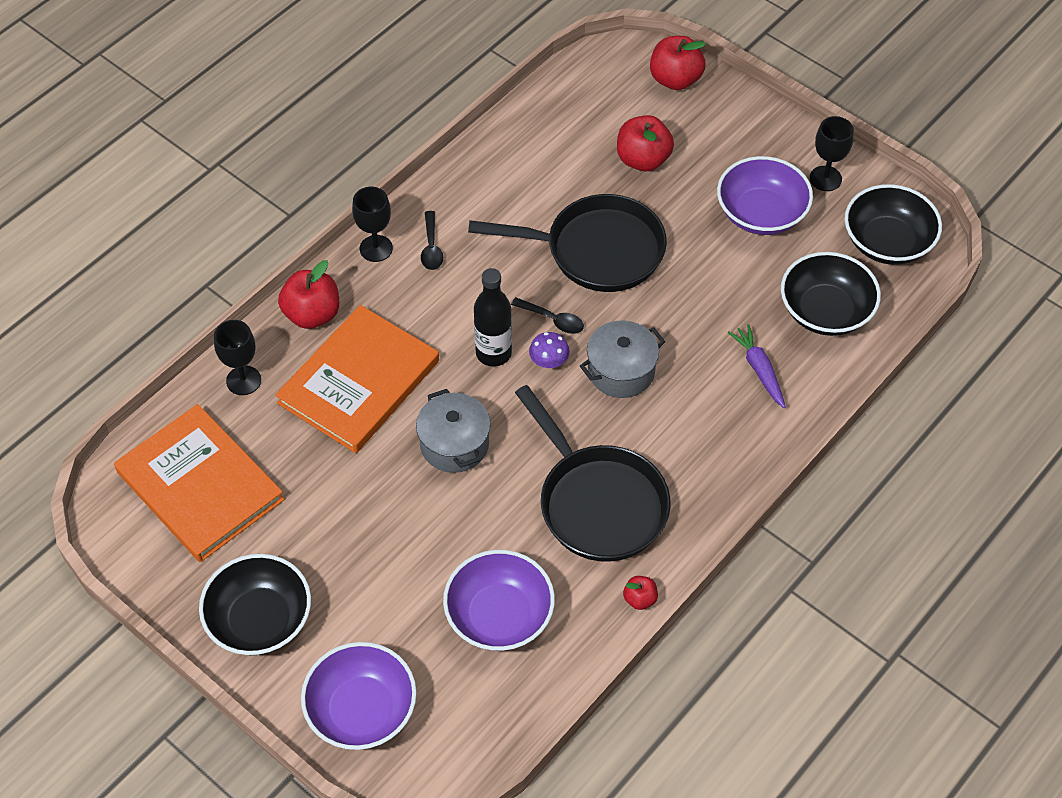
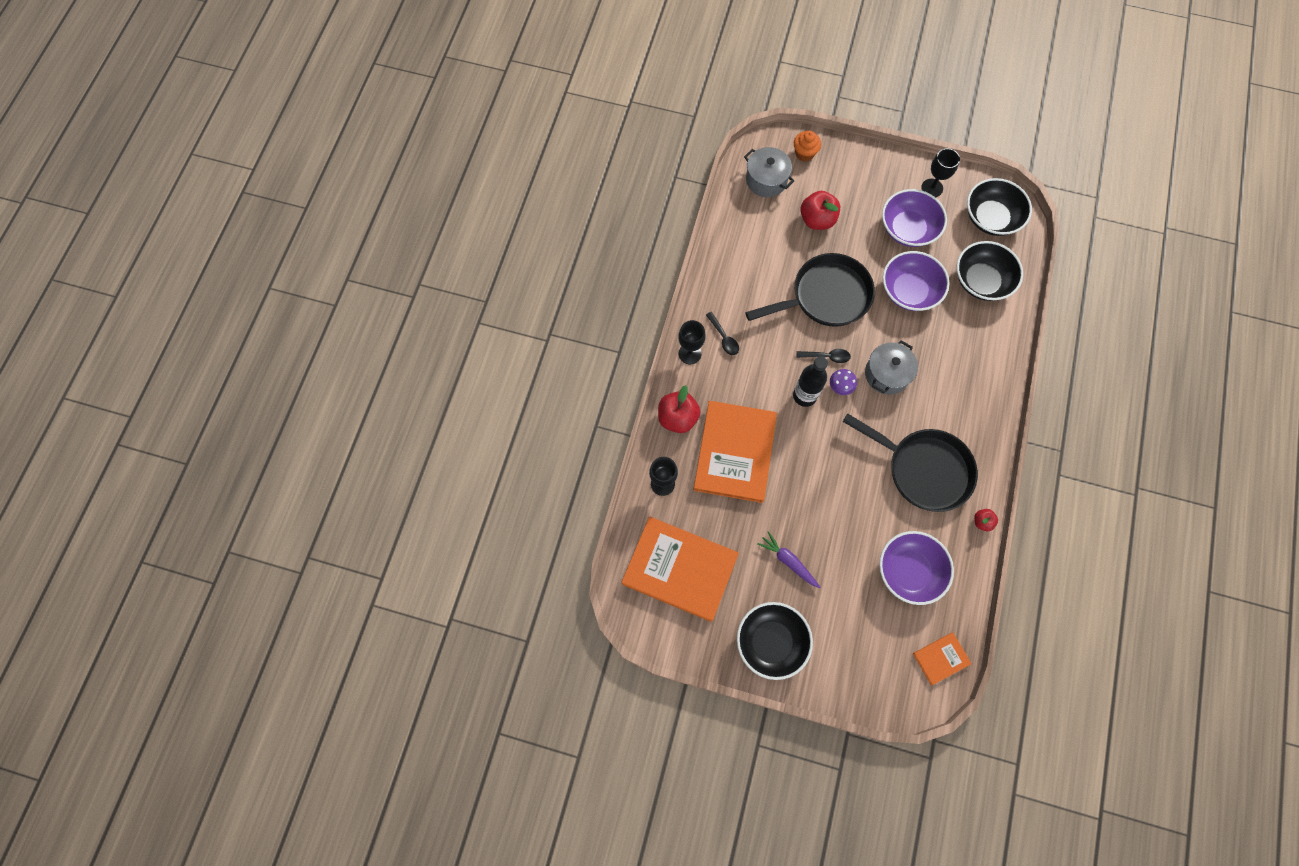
camera: 25 degrees left, 15 degrees up
(361, 710) = (866, 671): purple bowl -> purple bowl (909, 291)
(454, 444) = (817, 469): grey pot -> grey pot (766, 180)
(474, 740) = (941, 658): none -> orange book
(675, 79) = (804, 153): red apple -> orange cupcake
(759, 370) = (965, 337): purple carrot -> purple carrot (788, 561)

